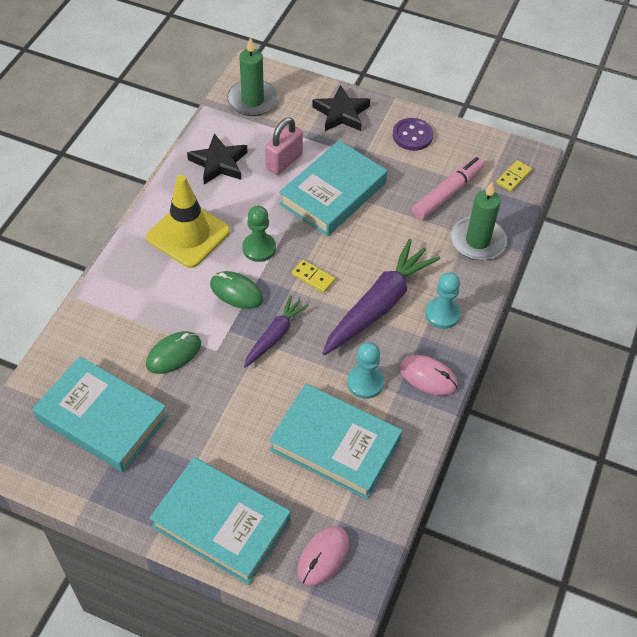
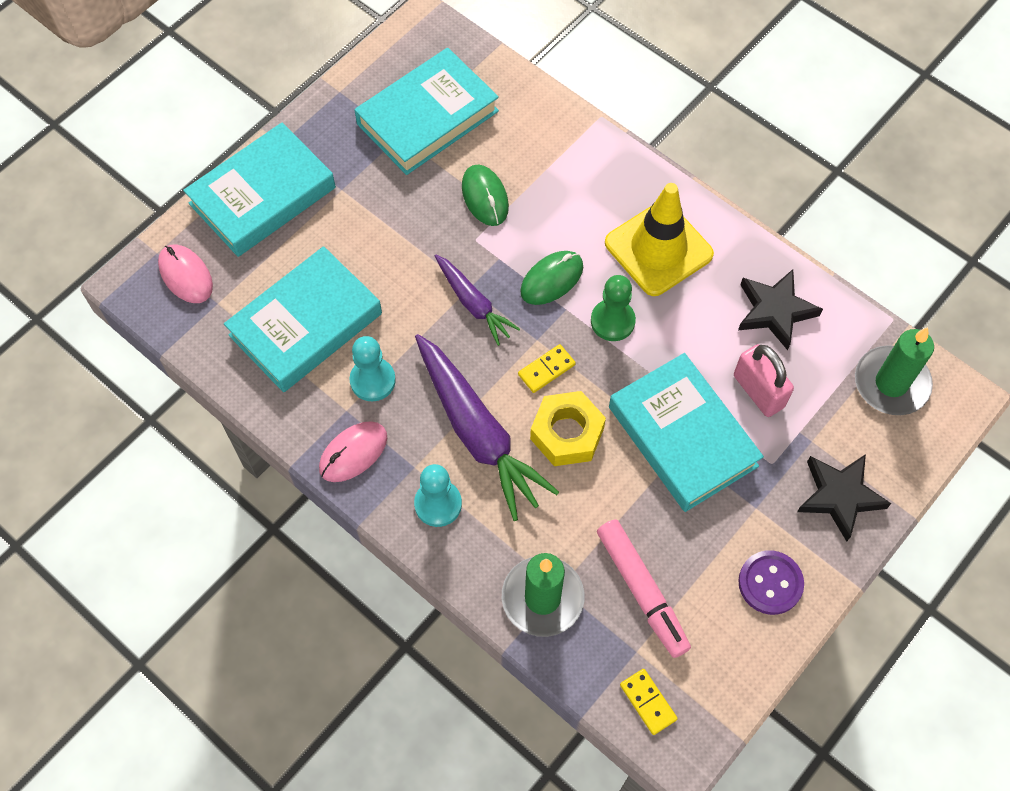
camera: 110 degrees right, 10 degrees up
(357, 254) = (567, 433): none -> yellow nut

